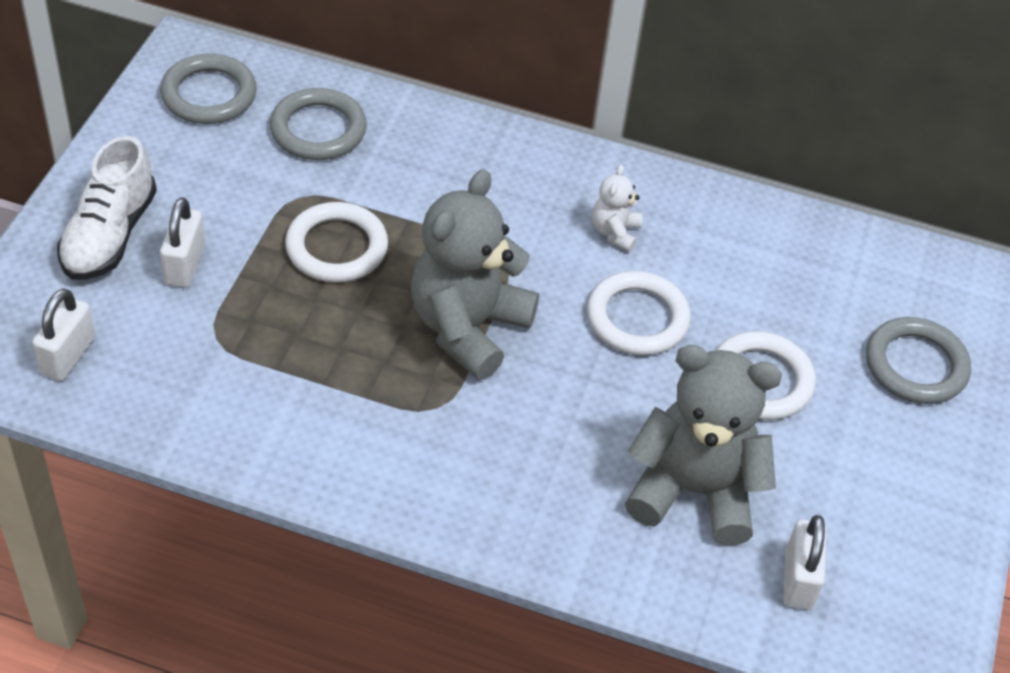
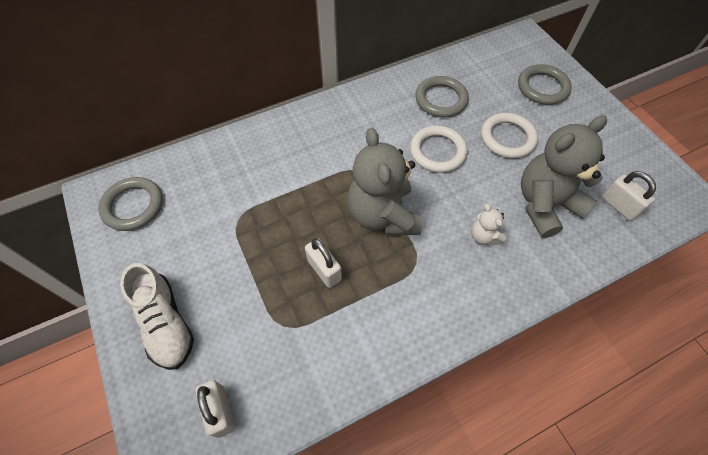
camera: 40 degrees left, 10 degrees up
(185, 265) = (223, 303): white padlock -> white padlock (324, 270)
(318, 130) = (208, 180): grey ring -> grey ring (441, 99)
(336, 247) = (284, 228): white ring -> none
(615, 232) = (385, 123): white teddy bear -> white teddy bear (484, 236)

